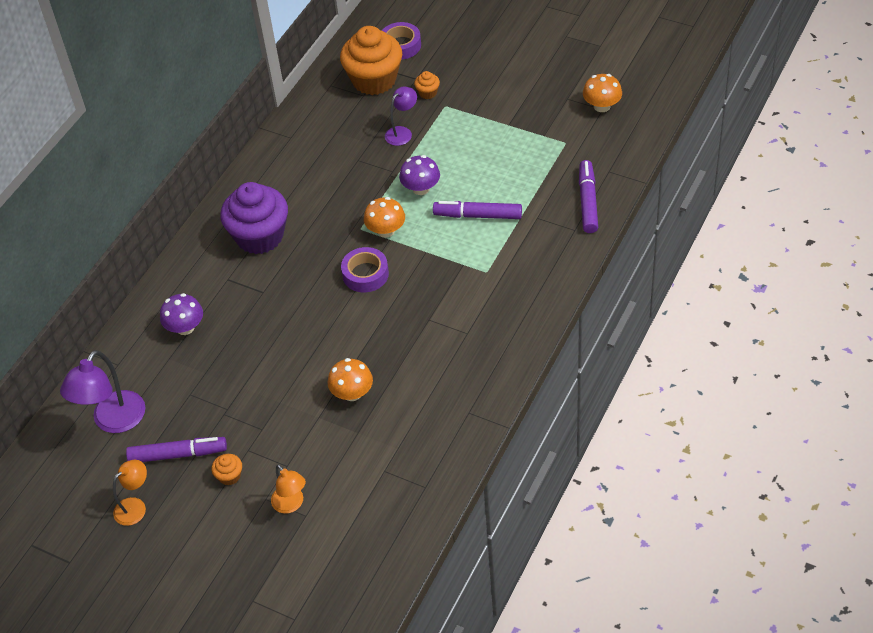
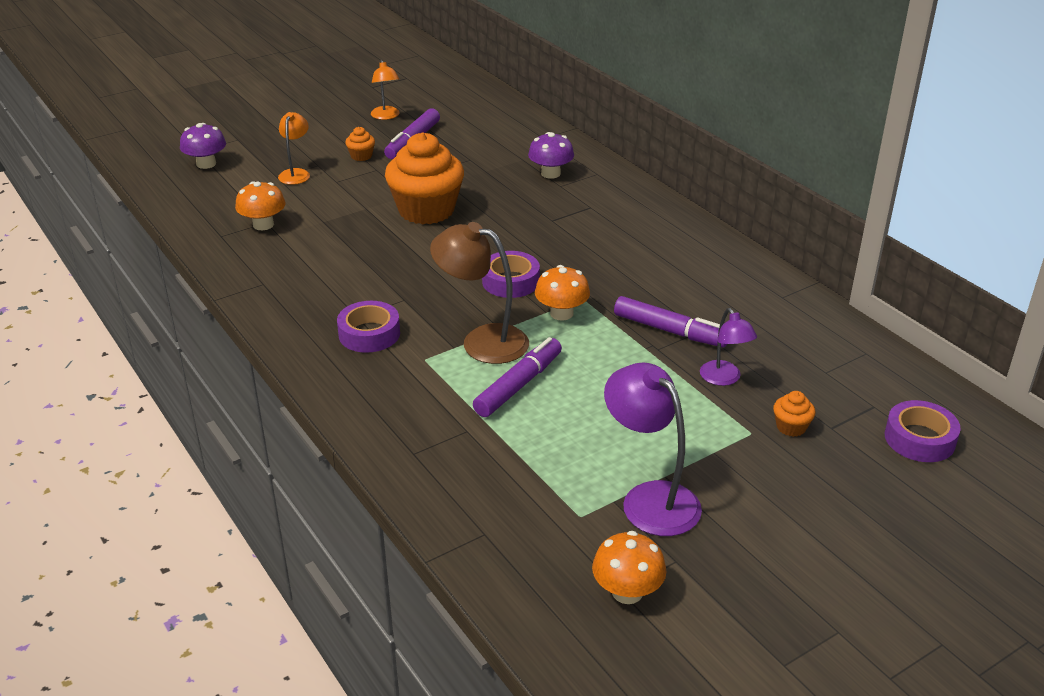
camera: 115 degrees right, 15 degrees down
(113, 421) = (482, 124): purple lamp -> purple lamp (650, 499)
(259, 236) = (633, 237): purple cupcake -> none
(291, 504) = (296, 173): orange lamp -> orange lamp turned 105 degrees clockwise
(352, 393) = (369, 231): orange mushroom -> orange mushroom (263, 225)
(374, 80) = (852, 390): orange cupcake -> orange cupcake (426, 210)
(421, 188) = (607, 359): purple mushroom -> purple mushroom (206, 164)
(446, 254) = (482, 341): none -> brown lamp
(482, 314) = (369, 334): none -> purple tape
(588, 201) = (448, 486): purple marker -> purple marker (670, 331)

